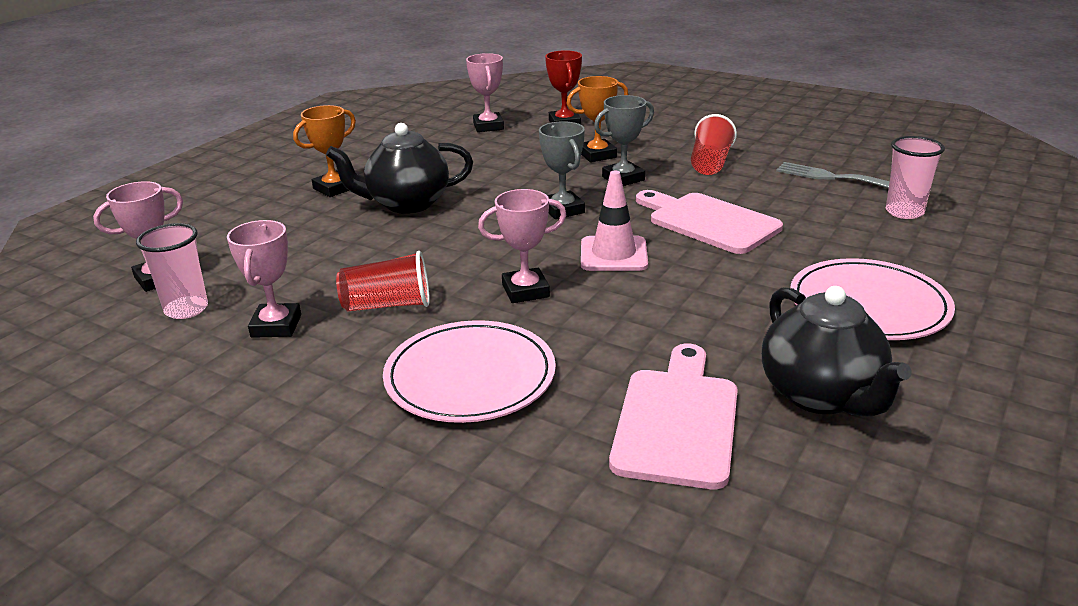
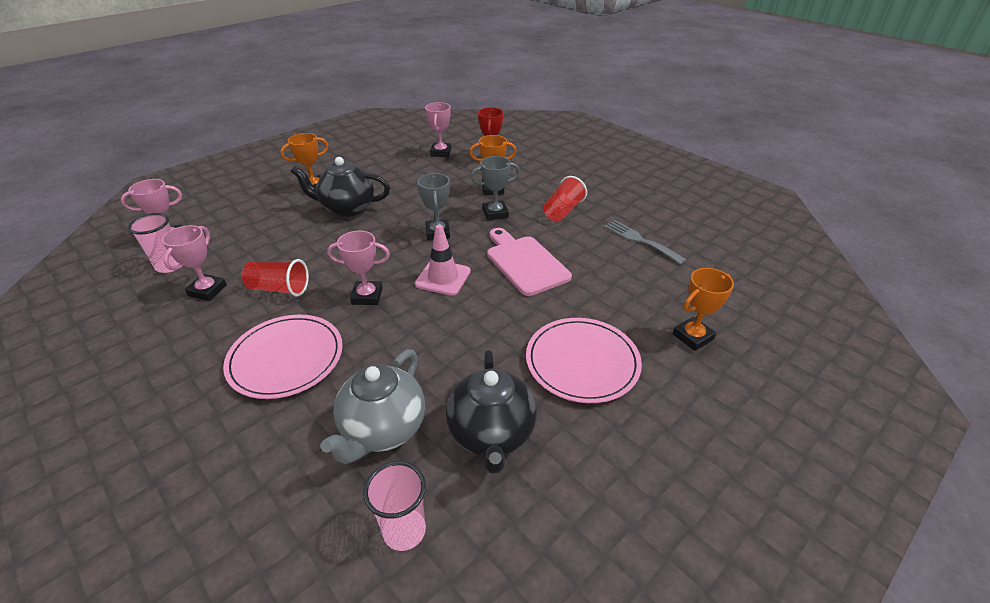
camera: 15 degrees right, 10 degrees up
(677, 421) = (383, 429): pink cutting board -> grey teapot
(904, 212) = (669, 283): pink cup -> pink cup (404, 531)
(976, 257) = (692, 337): none -> orange trophy

